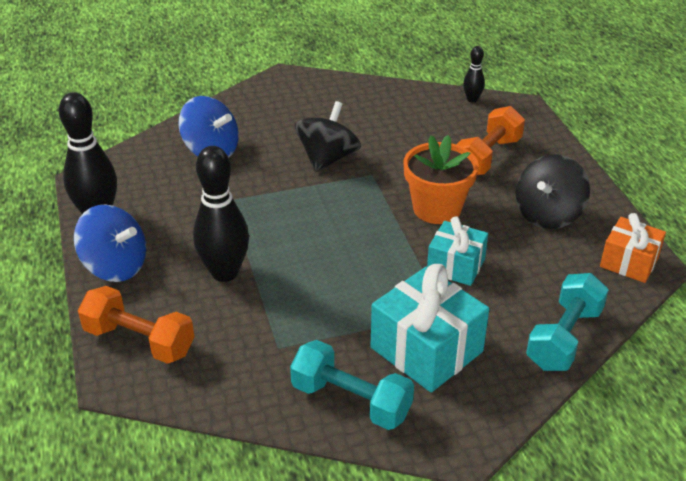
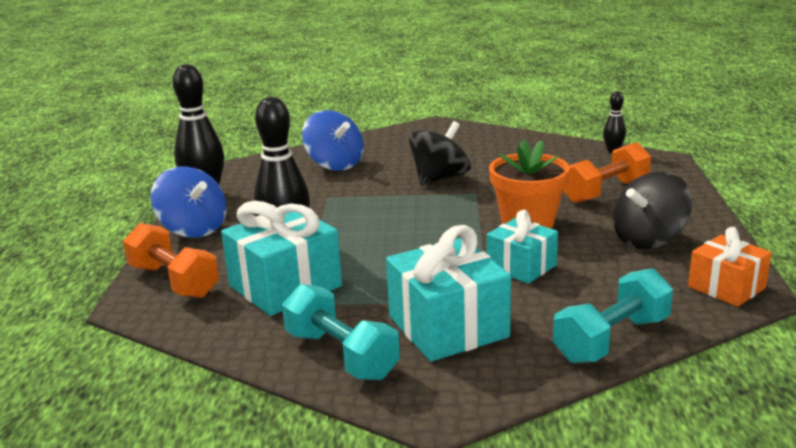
camera: 20 degrees right, 15 degrees down
(254, 327) = (285, 286): none -> turquoise gift

